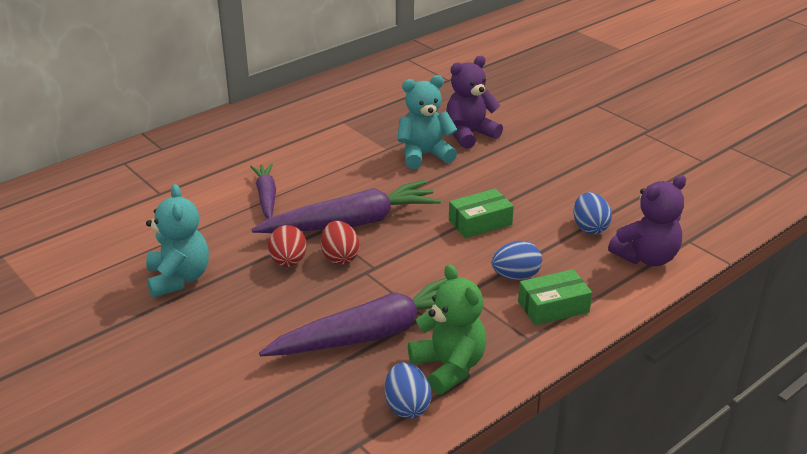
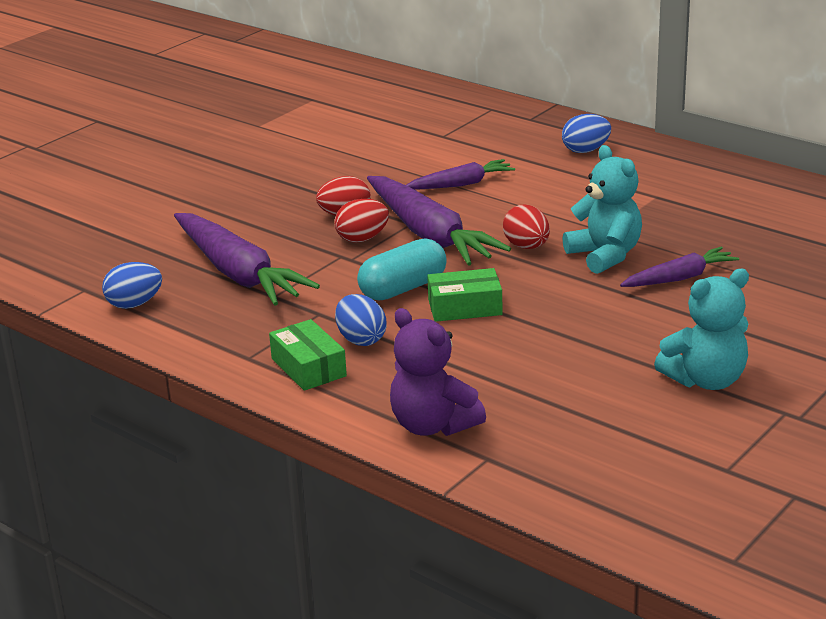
camera: 80 degrees right, 5 degrees down
(179, 278) = (301, 173): turquoise teddy bear -> turquoise teddy bear (706, 380)
(395, 183) = (526, 246): none -> red egg
(438, 247) = (403, 288): none -> turquoise capsule
(449, 367) = (194, 318): green teddy bear -> none
(469, 134) = (679, 278): purple teddy bear -> purple carrot
(480, 222) = (465, 307): green box -> green box turned 60 degrees counterclockwise
(589, 227) = (486, 381): blue egg -> blue egg (585, 150)

